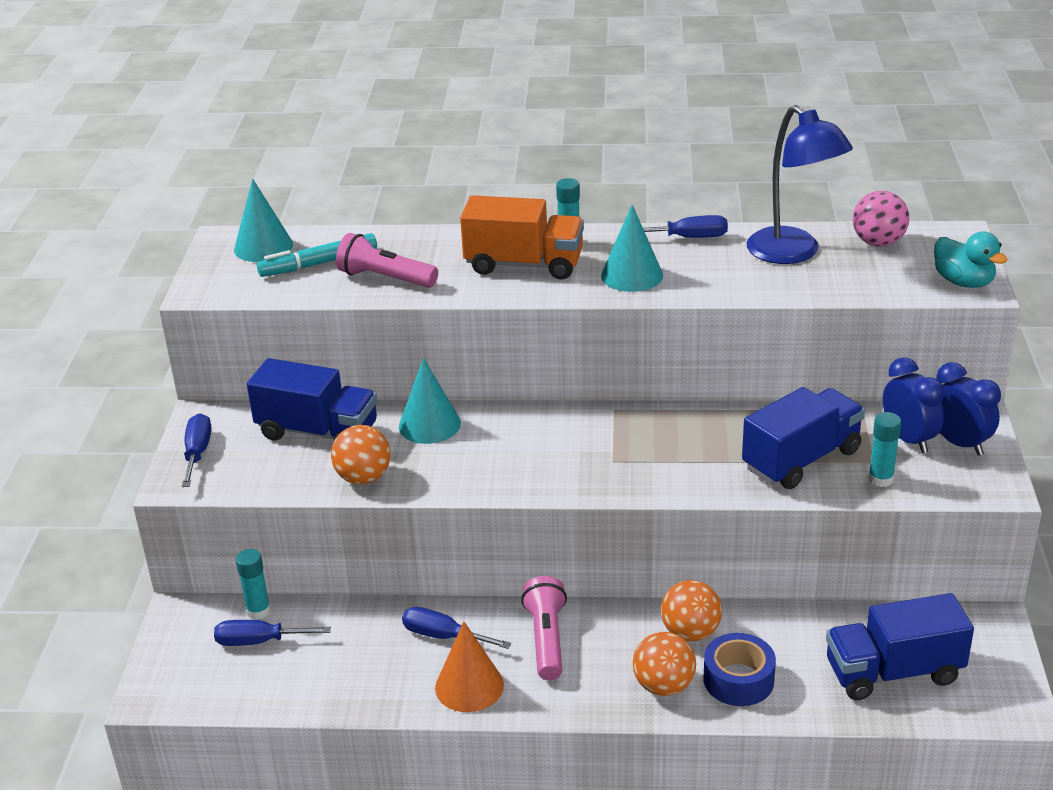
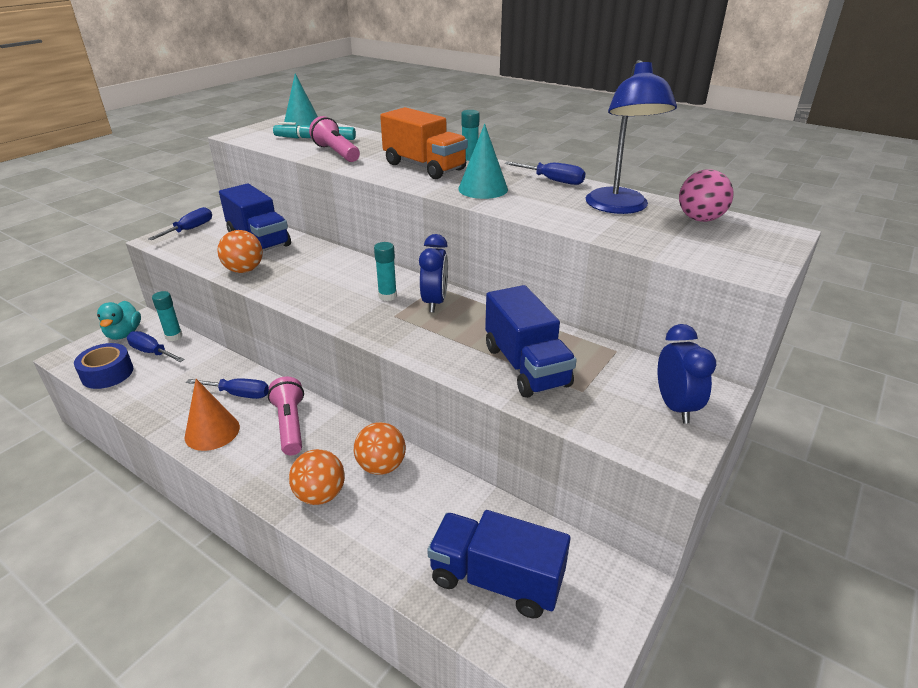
camera: 30 degrees right, 0 degrees up
(429, 424) = (319, 257): turquoise cone -> none
(443, 636) = (239, 394): blue screwdriver -> blue screwdriver turned 135 degrees clockwise
(546, 639) = (290, 425): pink flashlight -> pink flashlight turned 45 degrees counterclockwise
(738, 680) = (373, 519): blue tape -> blue tape (107, 373)
(801, 460) = (526, 366): blue truck -> blue truck turned 75 degrees clockwise
(880, 479) = (573, 406): turquoise glue stick -> turquoise glue stick (387, 296)
(908, 439) = (631, 386): blue clock -> blue clock (434, 302)
(963, 282) = (748, 263): turquoise duck -> turquoise duck (124, 334)

